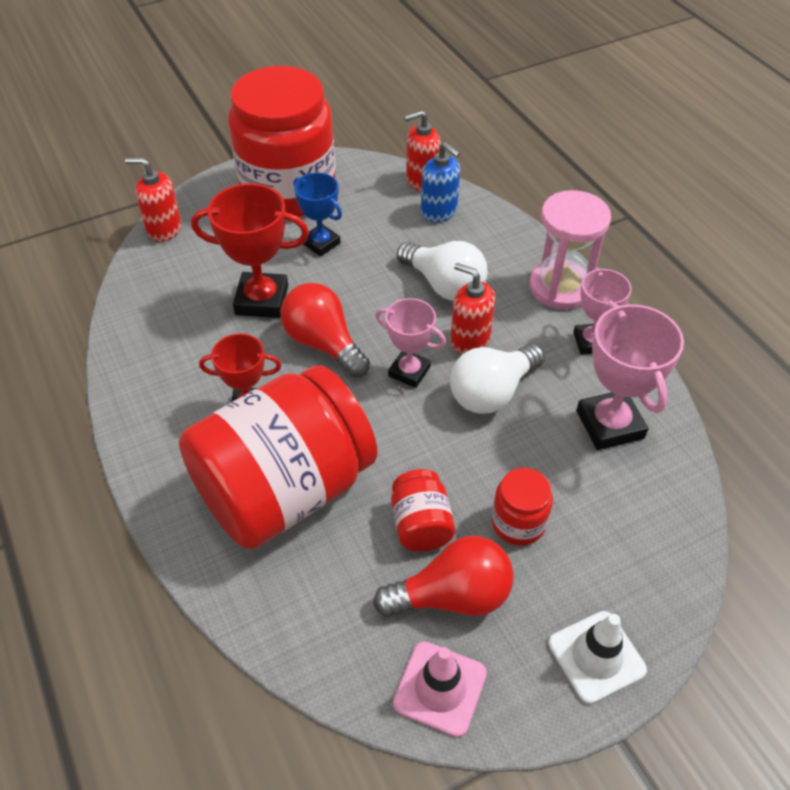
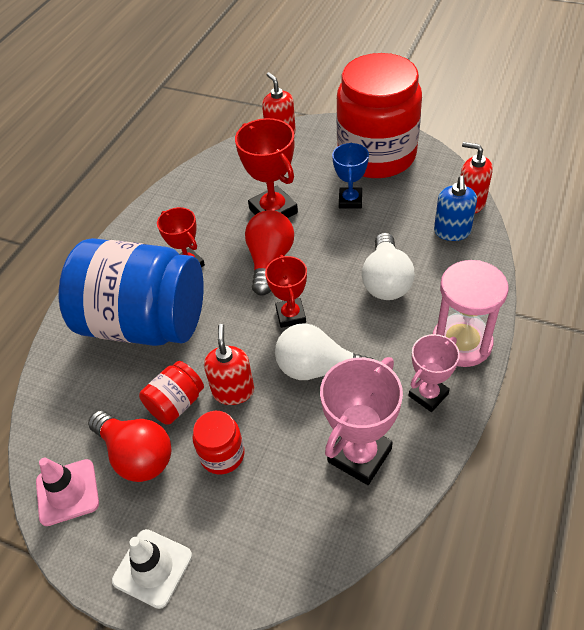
camera: 55 degrees right, 0 degrees up
(285, 490) = (145, 323): red jar -> blue jar
(409, 371) = (290, 315): pink trophy -> red trophy
(469, 340) = (352, 326): red soap dispenser -> red soap dispenser (233, 391)

